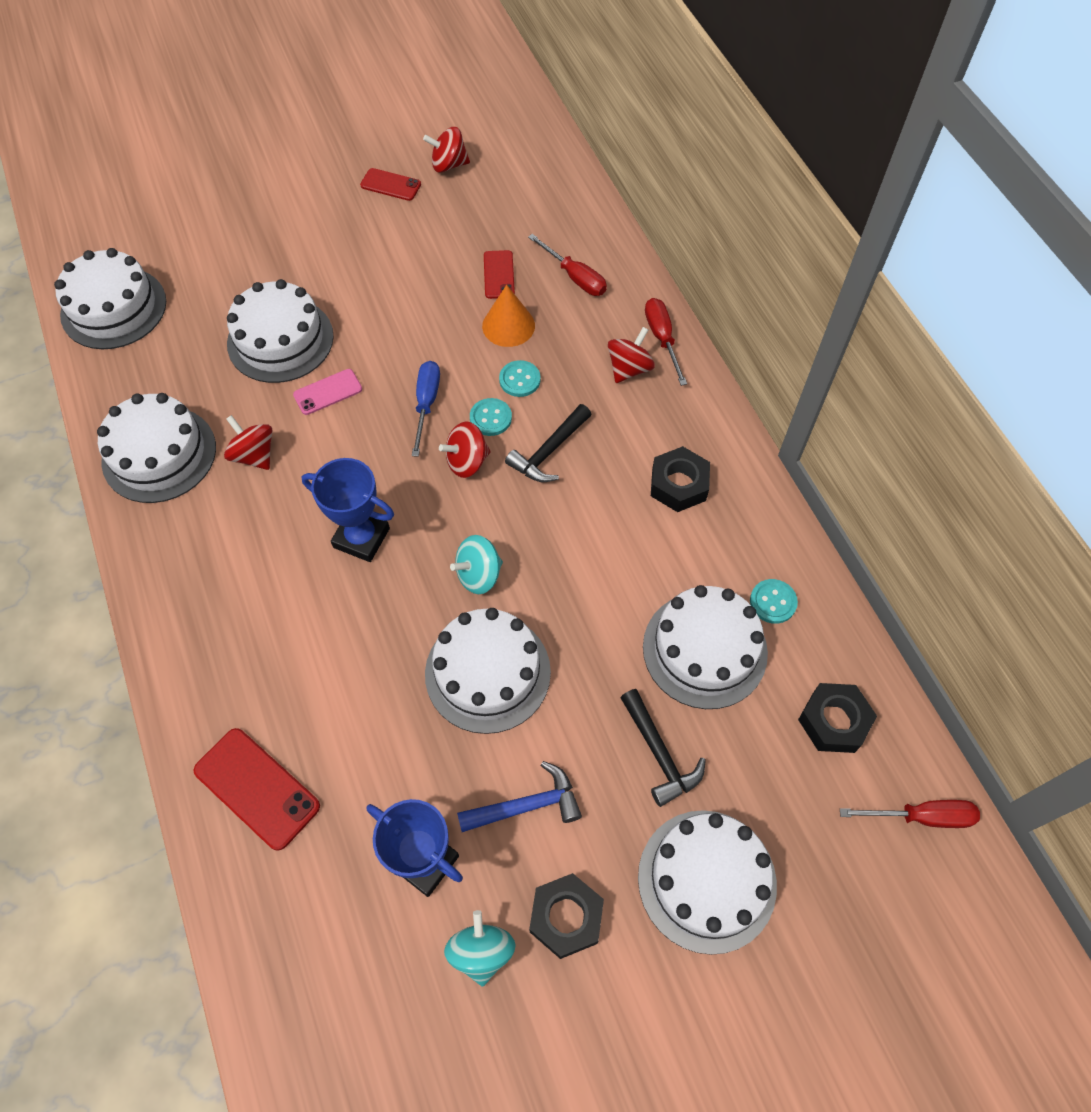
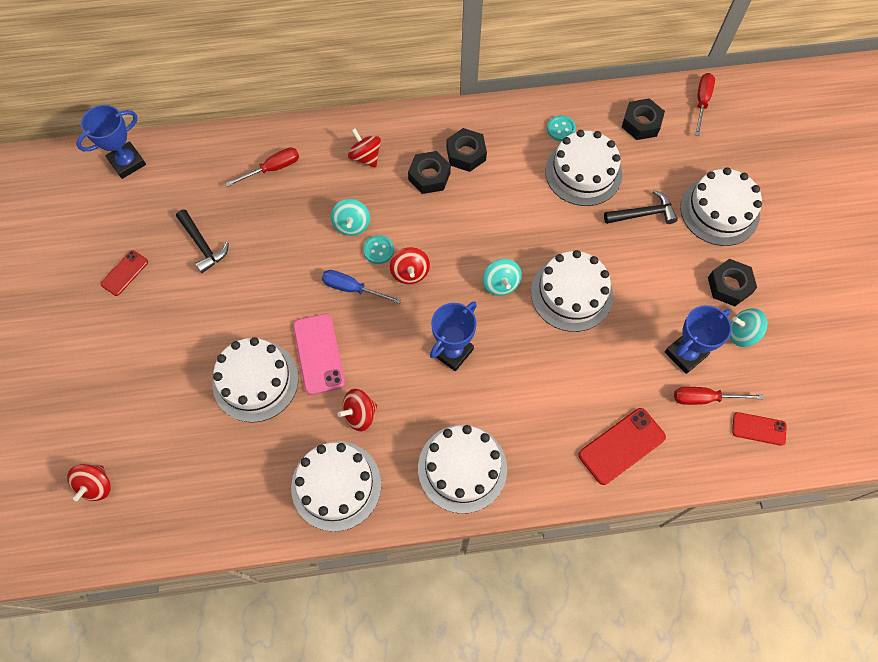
camera: 75 degrees left, 5 degrees up
(113, 308) = (170, 510): white cake -> white cake (462, 468)
(328, 392) = (319, 354): pink phone -> pink phone, size x1.63
(449, 165) = (122, 227): red spinning top -> red spinning top (96, 485)
(499, 275) = (250, 216): red phone -> red phone (759, 429)
(508, 325) = (301, 221): orange cone -> none
(519, 380) = (352, 225): turquoise button -> turquoise spinning top
(526, 805) = (661, 291): blue hammer -> none
(535, 144) = (127, 162): none -> blue trophy
(549, 451) = (417, 221): black hammer -> black hammer (202, 245)
(624, 448) = (429, 176): none -> black nut
(662, 338) = (347, 131): red screwdriver -> red screwdriver (704, 398)

